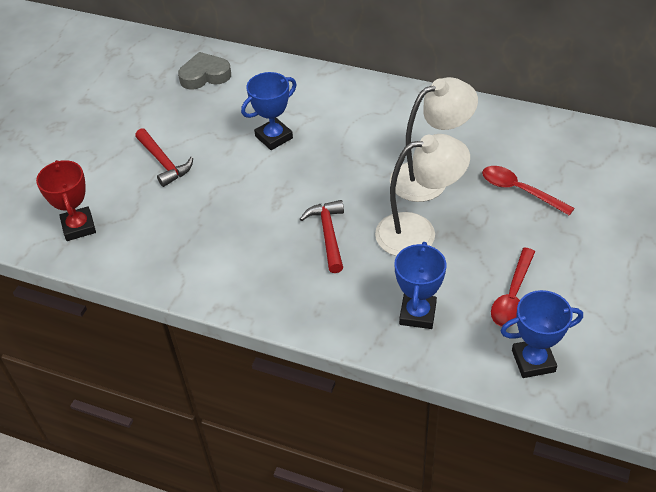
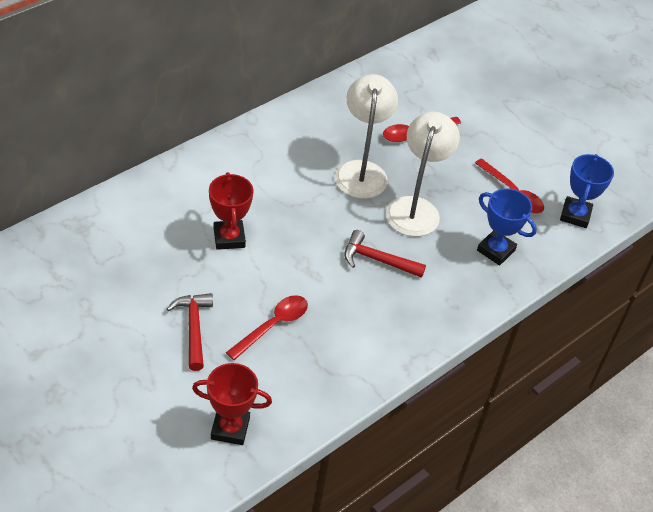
camera: 70 degrees left, 0 degrees up
(163, 162) = (194, 328): red hammer -> red hammer turned 90 degrees counterclockwise
(200, 204) = (273, 325): none -> red spoon
(205, 75) = (92, 245): grey heart -> none
(274, 137) = (229, 238): blue trophy -> red trophy

